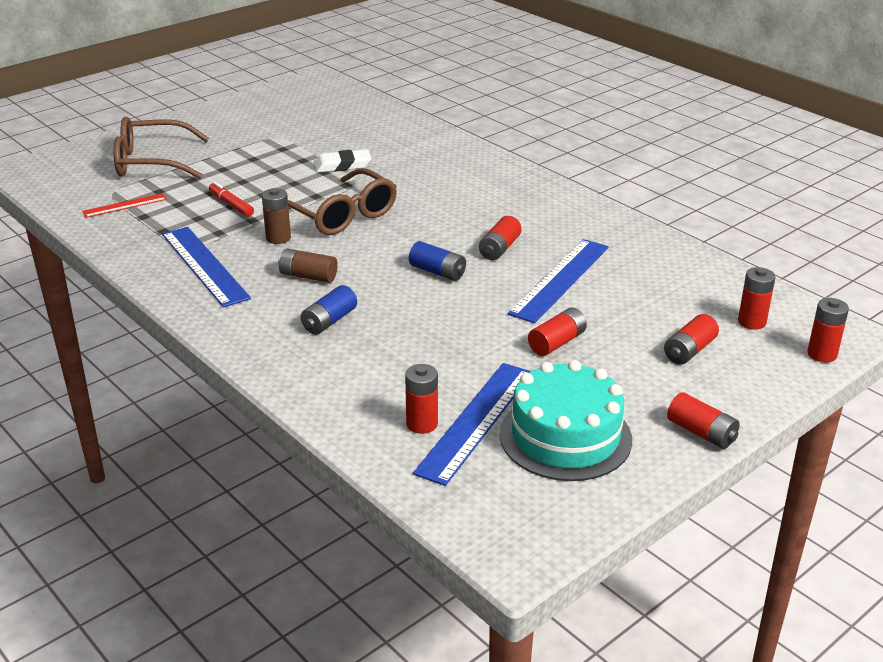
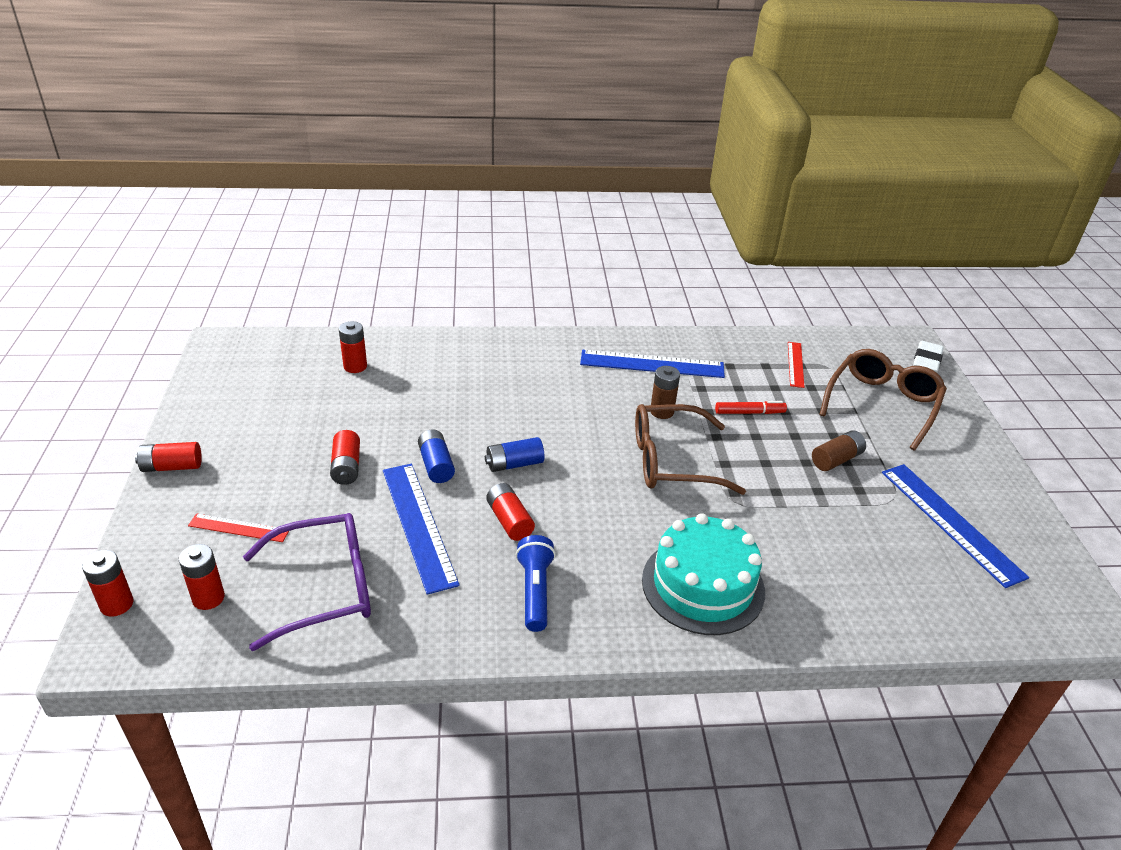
camera: 125 degrees right, 5 degrees up
(308, 276) = (583, 400): brown battery -> brown battery (836, 459)
(329, 321) = (510, 383): blue battery -> blue battery (436, 465)
(342, 165) = (783, 511): white eraser -> white eraser (926, 361)
(476, 421) = (327, 386): blue ruler -> blue ruler (950, 522)
(544, 216) = (535, 591): none -> blue flashlight
(565, 436) = (261, 410): turquoise cake -> turquoise cake (703, 585)
(667, 284) = (324, 588): none -> purple glasses
(689, 351) = (239, 528): red battery -> red ruler

